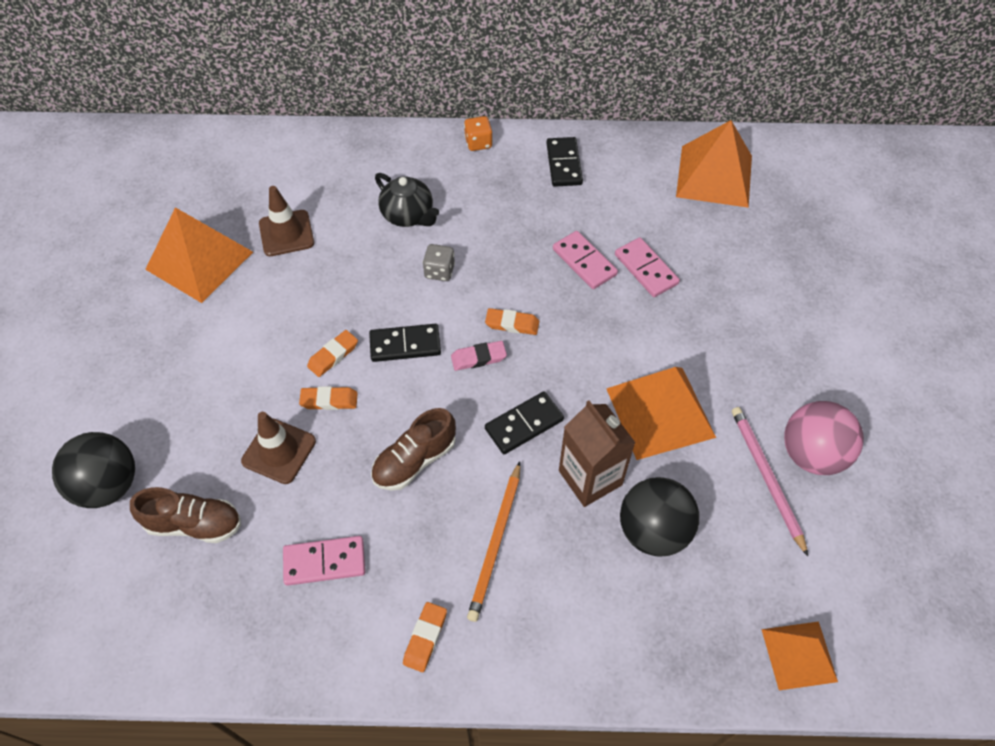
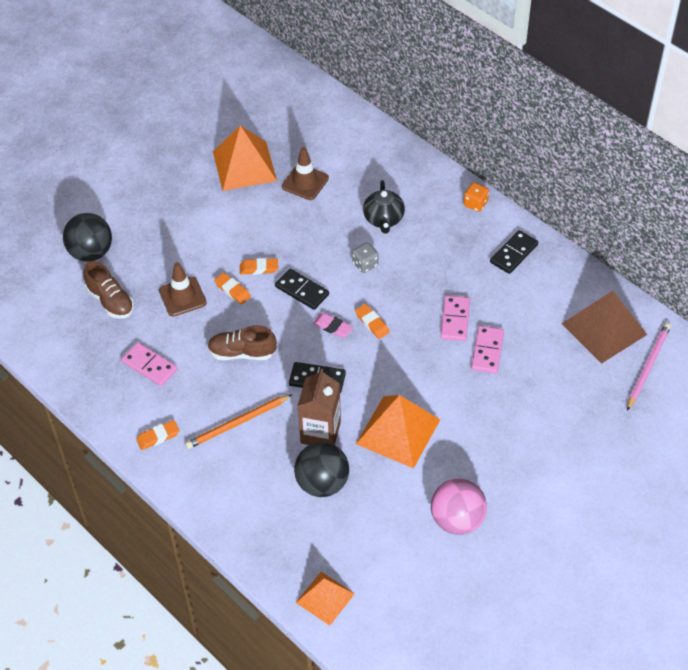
camera: 45 degrees right, 5 degrees down
(714, 176) = (603, 329): orange pyramid -> brown pyramid
(766, 477) = (415, 509): pink pencil -> pink pencil (648, 366)

